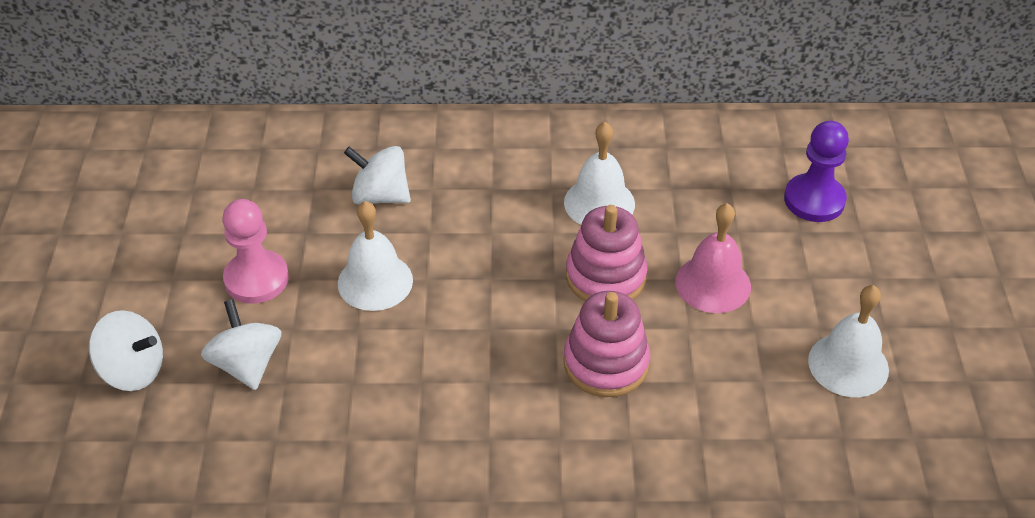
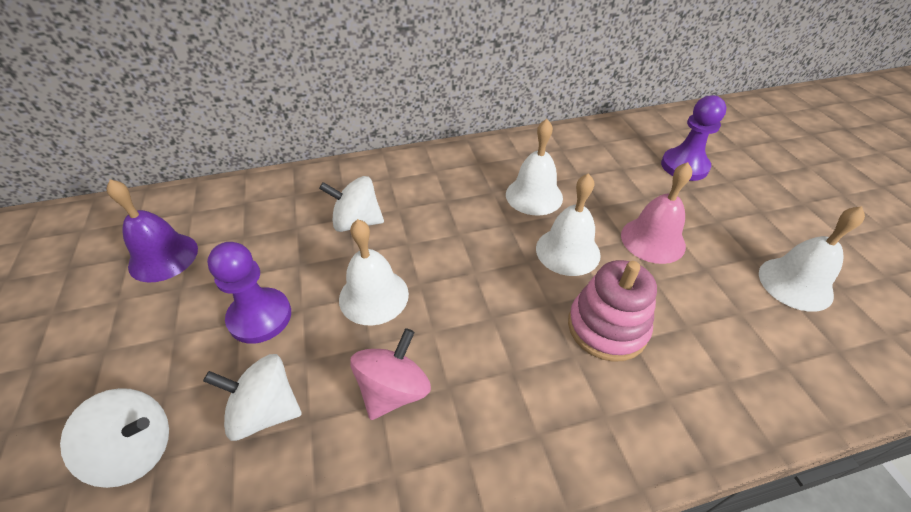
camera: 15 degrees left, 0 degrees up
(168, 196) = (163, 257): none -> purple bell
(247, 364) = (265, 411): white spinning top -> white spinning top turned 45 degrees counterclockwise
(256, 279) = (260, 317): pink pawn -> purple pawn
(368, 373) = (393, 390): none -> pink spinning top
(605, 276) = (567, 251): pink stacking toy -> white bell

